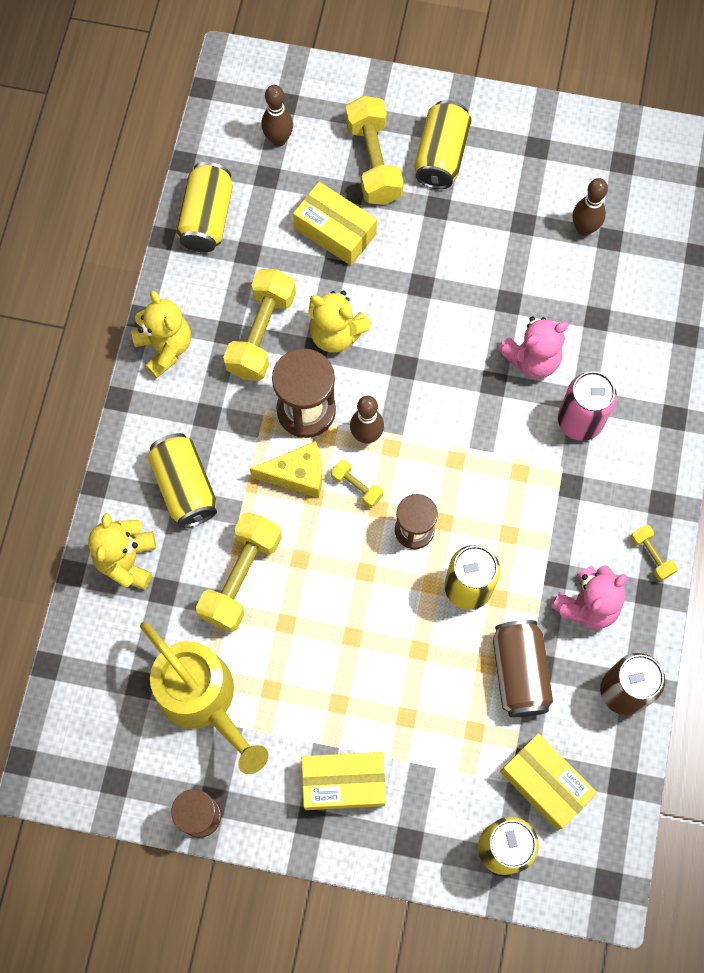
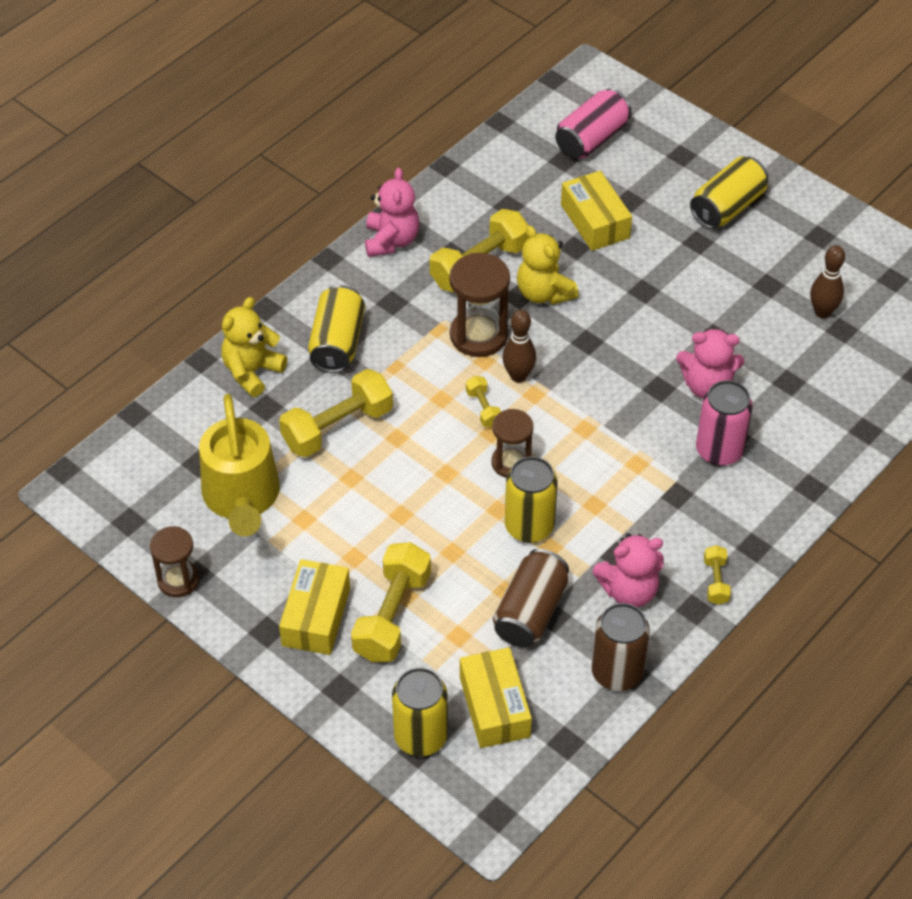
camera: 30 degrees right, 20 degrees down
(165, 348) = (391, 240): yellow teddy bear -> pink teddy bear
(207, 218) = (491, 168): yellow can -> none
(278, 139) = (591, 139): brown bowling pin -> pink can
(297, 475) = (438, 377): yellow cheese -> none
(343, 782) = (316, 616): yellow box -> yellow box turned 75 degrees clockwise
(373, 162) = (663, 187): yellow dumbbell -> yellow dumbbell (392, 615)

